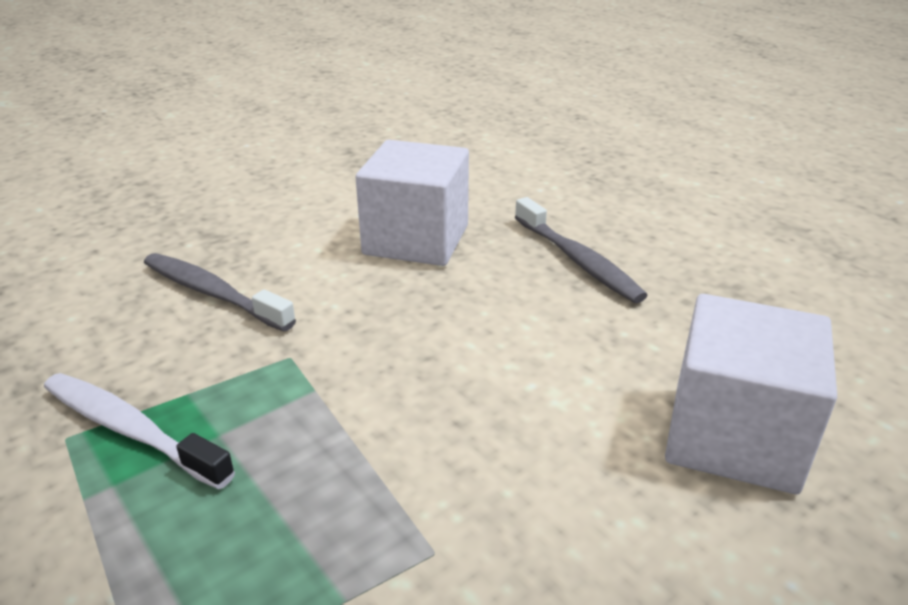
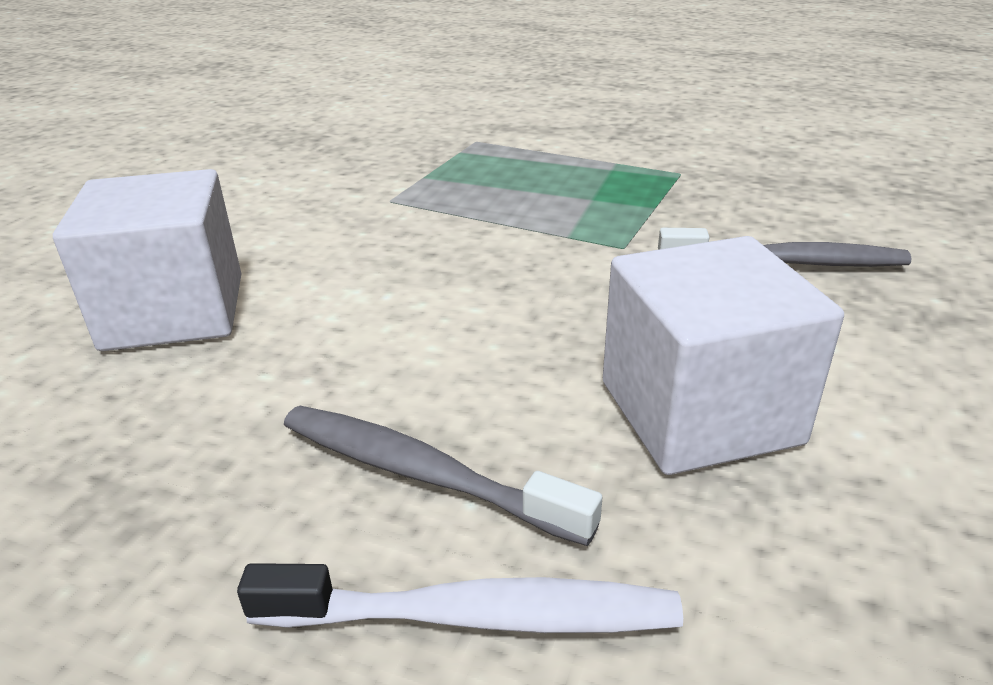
camera: 150 degrees right, 0 degrees up
(130, 430) = (649, 183): white toothbrush -> white toothbrush (476, 616)

